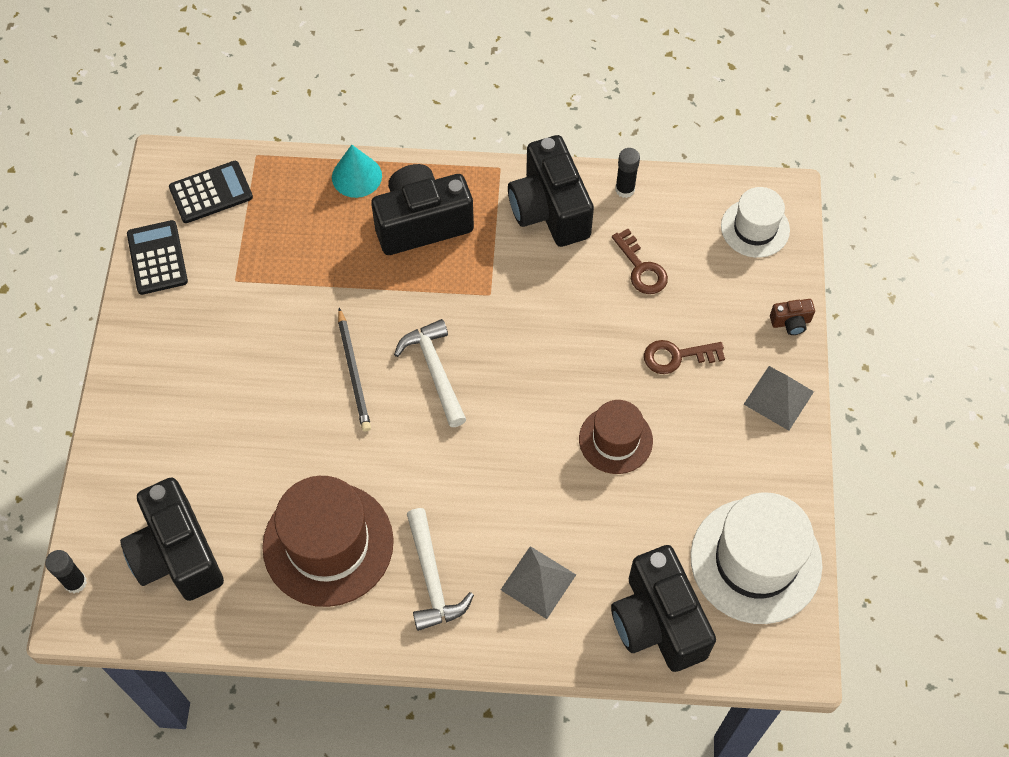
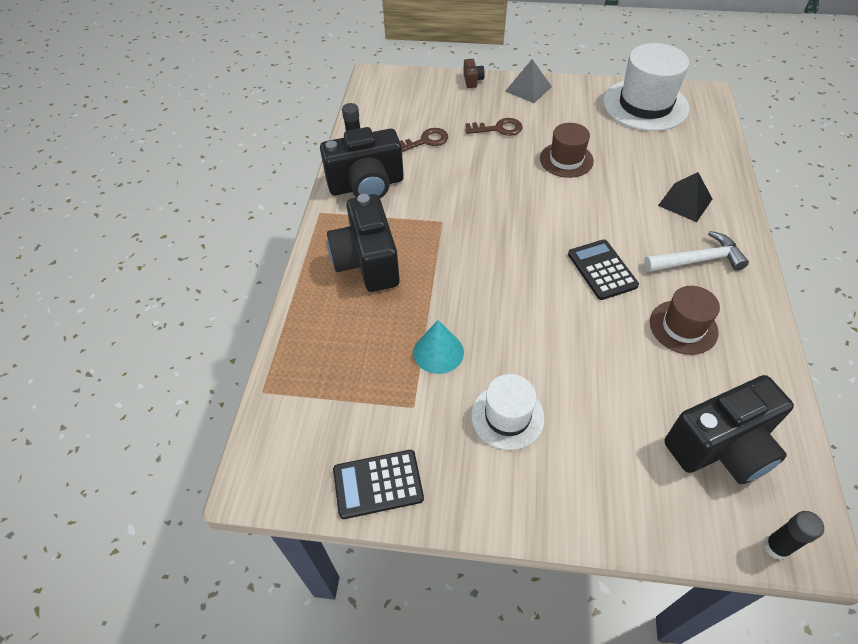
camera: 85 degrees left, 10 degrees down
(211, 193) = (301, 433): black calculator -> black calculator (602, 270)
(328, 544) = (683, 327): brown hat -> brown hat, size x0.59
(354, 372) = (516, 309): black pencil -> none
(356, 176) = (307, 308): turquoise cone -> turquoise cone (438, 352)
(435, 370) = (513, 256): white hammer -> none
(538, 582) = (685, 202): grey pyramid -> black pyramid
(657, 622) = (699, 147): black camera -> none
(677, 356) = (498, 129): brown key -> brown key turned 90 degrees counterclockwise
(755, 228) = (398, 90): white hat -> white hat (507, 416)

